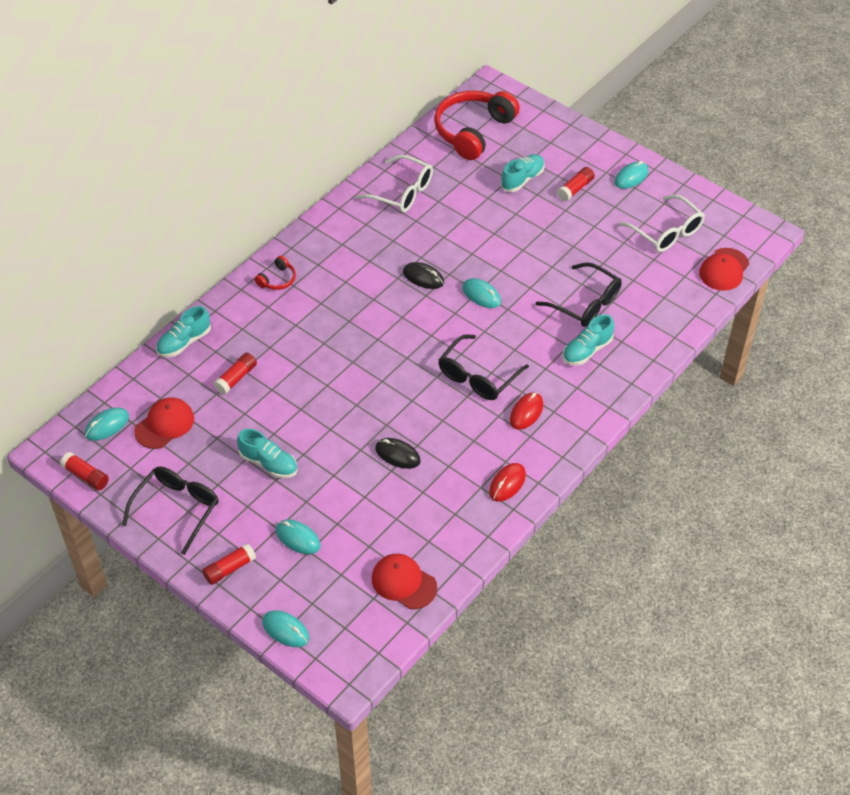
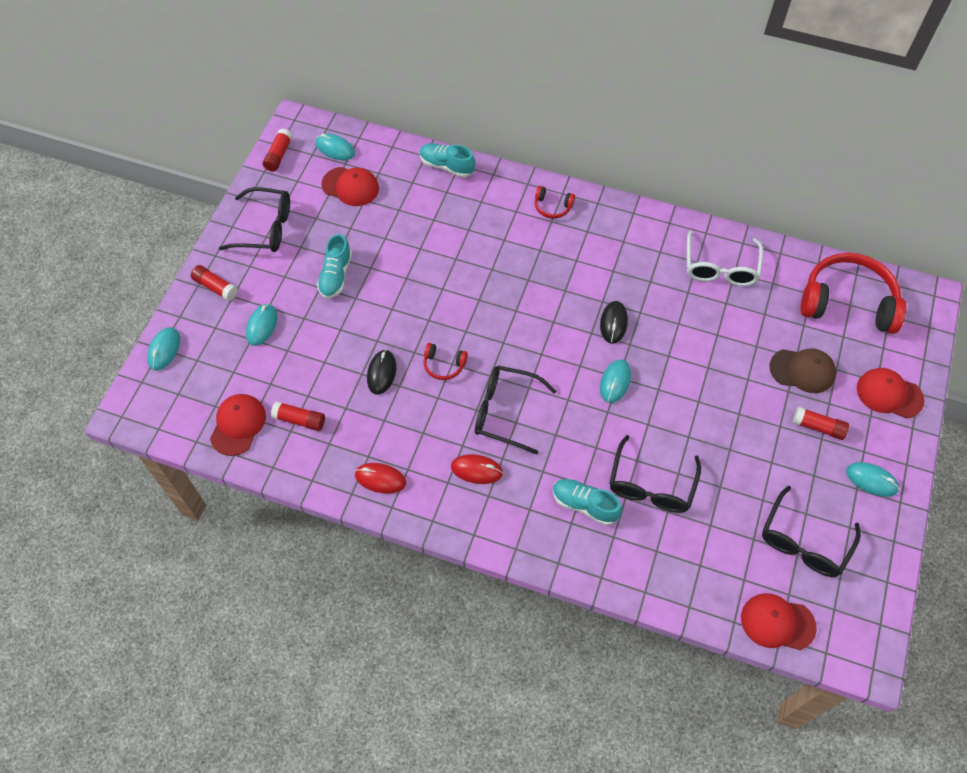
camera: 70 degrees right, 10 degrees up
(236, 378) = (422, 218): red glue stick -> red glue stick (299, 420)
(410, 406) = (444, 365): none -> red headphones
(522, 179) = (802, 370): turquoise shoe -> brown cap
(564, 140) = (889, 394): none -> red cap
(666, 232) = (804, 541): white glasses -> black glasses

